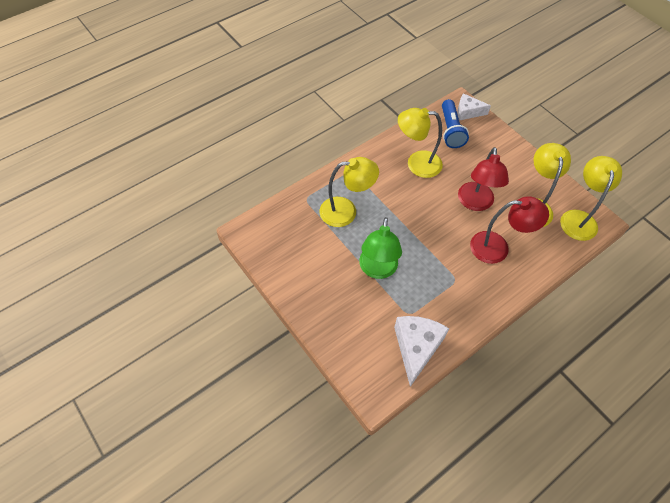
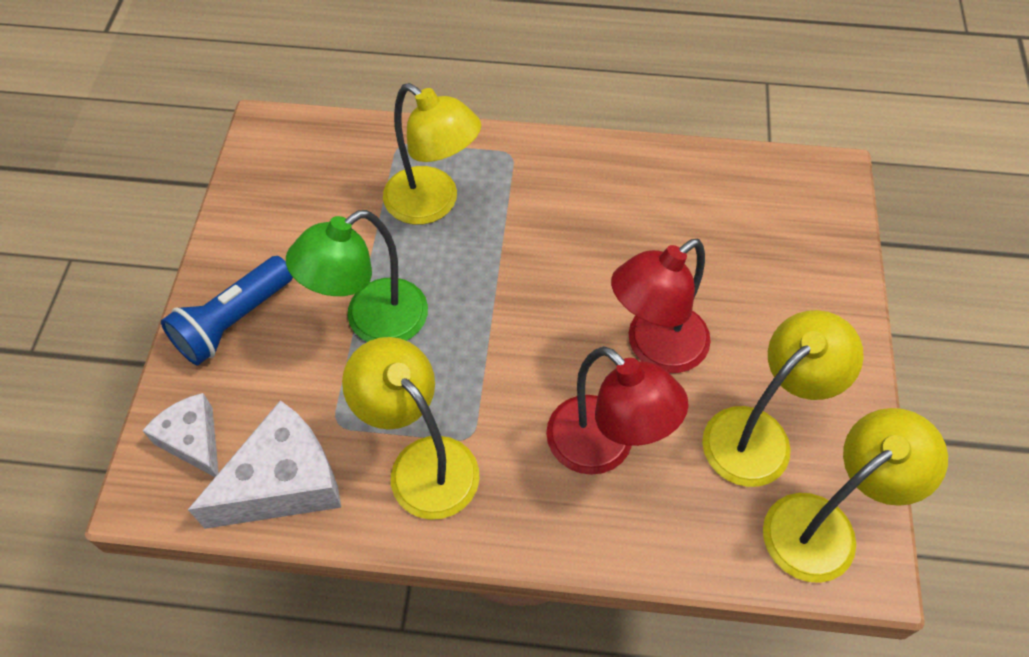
camera: 45 degrees right, 0 degrees up
(416, 163) = (631, 214): yellow lamp -> yellow lamp (422, 463)
(450, 130) = (756, 205): blue flashlight -> blue flashlight (234, 321)
(468, 112) = (826, 197): white cheese -> white cheese (193, 441)

